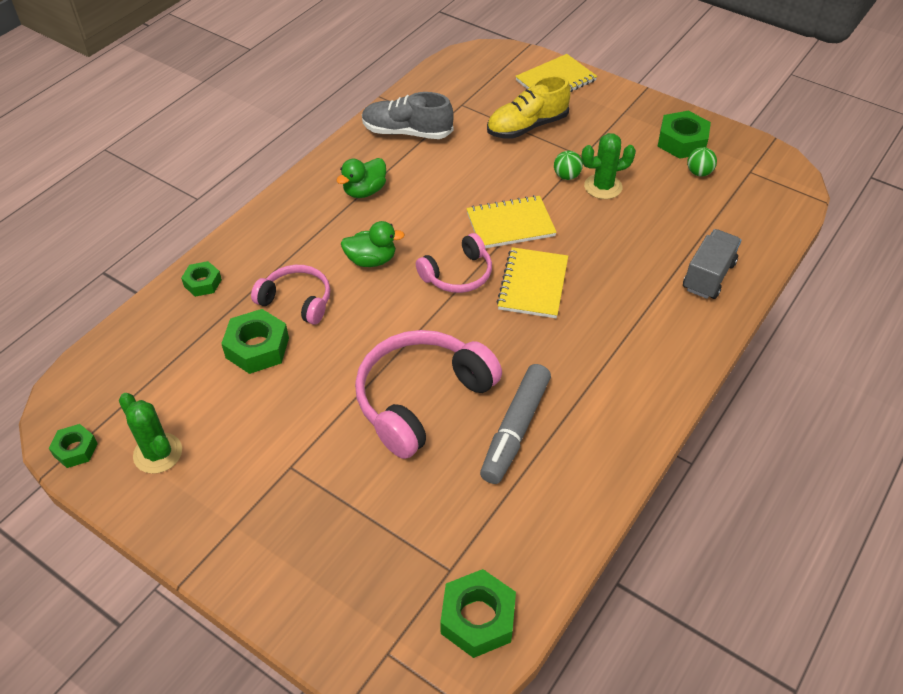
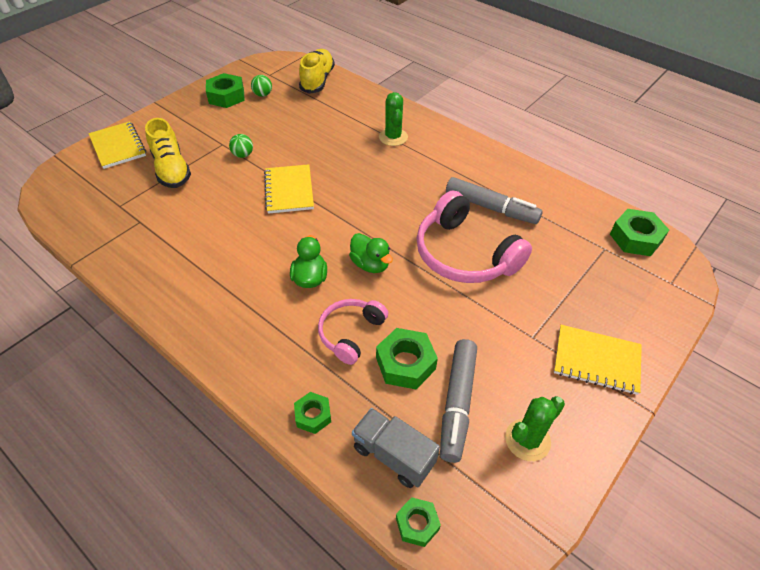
camera: 85 degrees left, 0 degrees up
(75, 449) = (529, 520): green nut -> green nut (417, 524)
(206, 392) = (457, 403): none -> grey marker
(364, 191) = (216, 280): green duck -> green duck (370, 264)
(407, 132) = (142, 245): grey shoe -> none
(458, 274) = (338, 224): pink headphones -> none
(533, 284) = (357, 185): yellow notebook -> yellow notebook (596, 361)
(603, 187) = (262, 139): green cactus -> green cactus (393, 137)
(708, 276) = (363, 107): grey truck -> grey truck (393, 455)
(757, 220) = (317, 80): none -> yellow shoe

